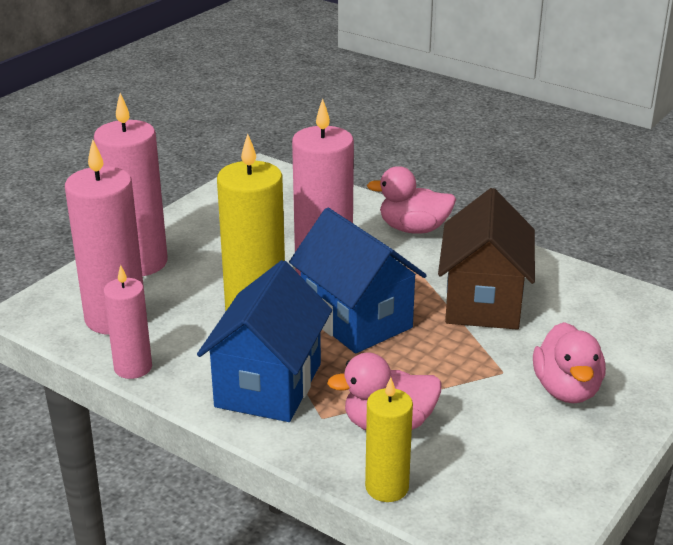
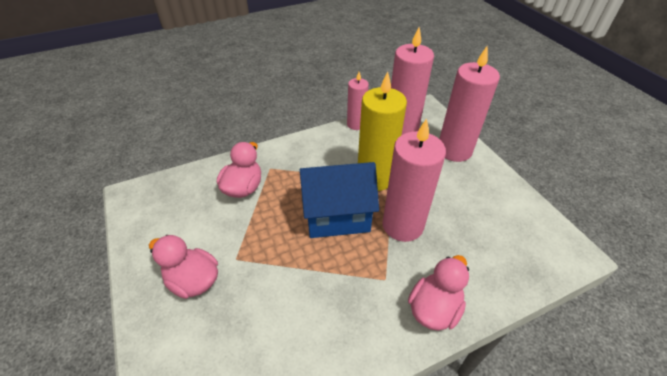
camera: 120 degrees right, 15 degrees up
(268, 385) = (308, 160): blue house -> none
(387, 487) = (208, 169): yellow candle -> none
(483, 302) = (308, 294): brown house -> none

